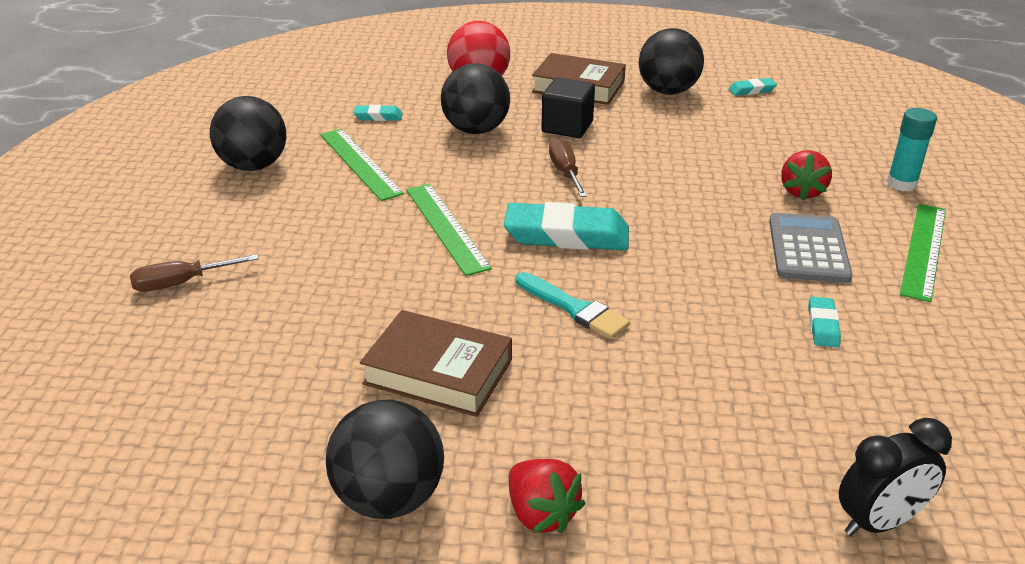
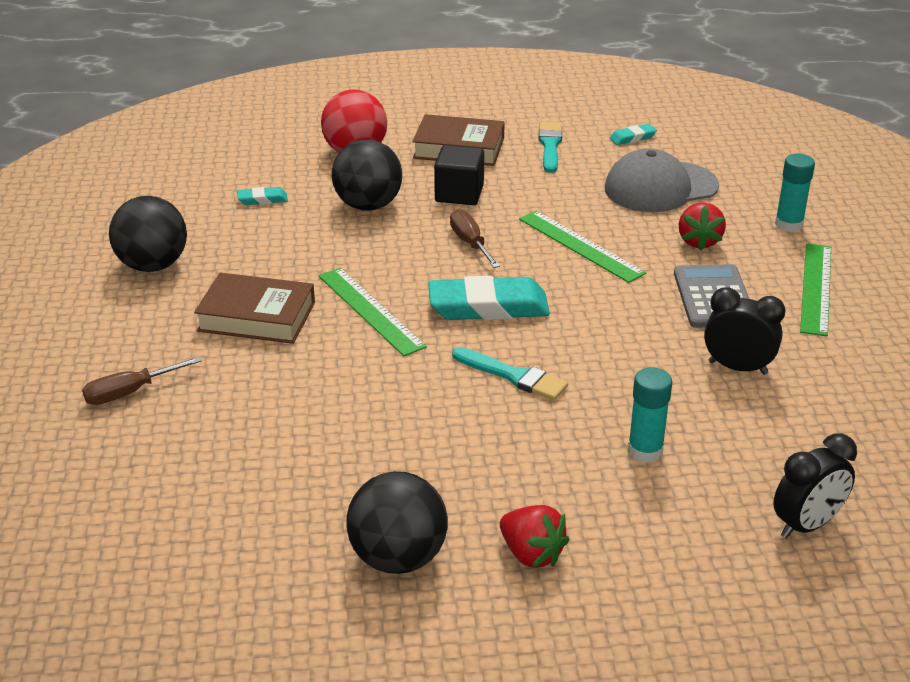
camera: 10 degrees left, 0 degrees up
(360, 163) = (261, 252): green ruler -> green ruler (580, 246)
(438, 371) = (406, 447): brown book -> brown book (257, 316)
(668, 91) = (550, 146): black ball -> turquoise brush
(700, 407) = (645, 451): none -> turquoise glue stick
(771, 137) = (660, 187): none -> grey cap
(823, 326) = (737, 368): turquoise eraser -> black clock

